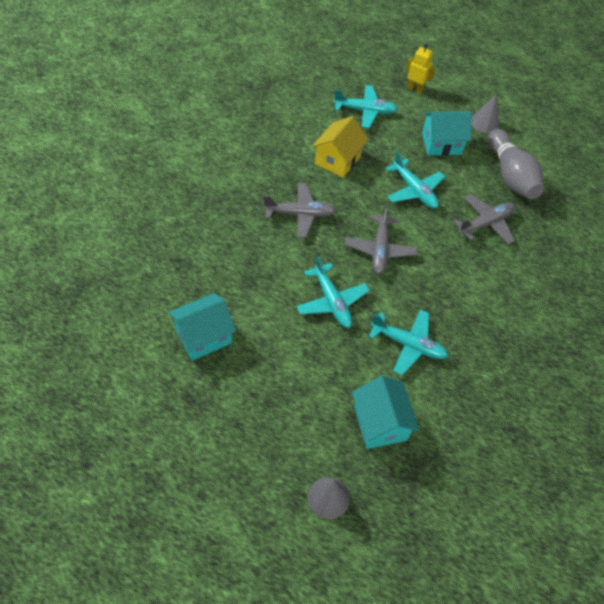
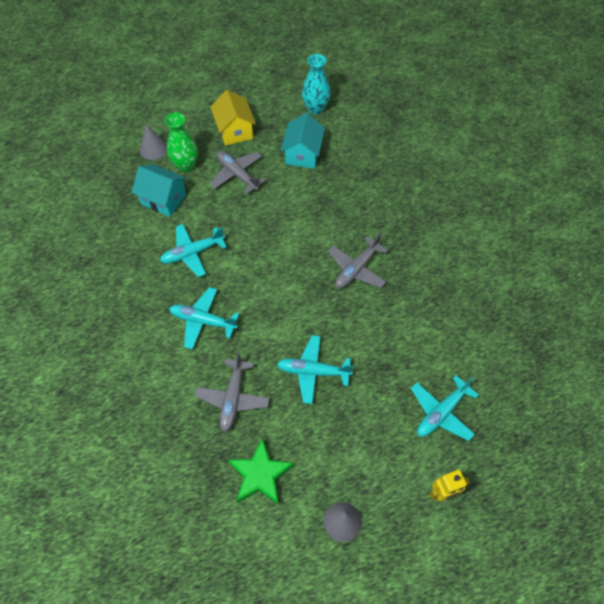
camera: 135 degrees right, 5 degrees up
(122, 370) = (315, 108): none -> turquoise vase
(319, 439) = (186, 165): none -> green vase
(332, 301) = (264, 234): turquoise plane -> turquoise plane (203, 321)
(338, 160) = (394, 338): yellow house -> yellow house (235, 130)
(380, 249) = (279, 296): grey plane -> grey plane (237, 174)
(441, 144) = (347, 447): turquoise house -> none
(510, 176) = (260, 475): grey bowling pin -> green star

